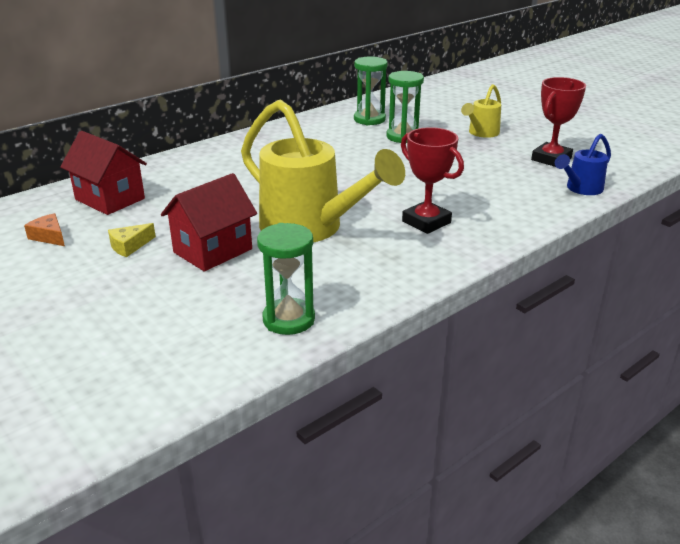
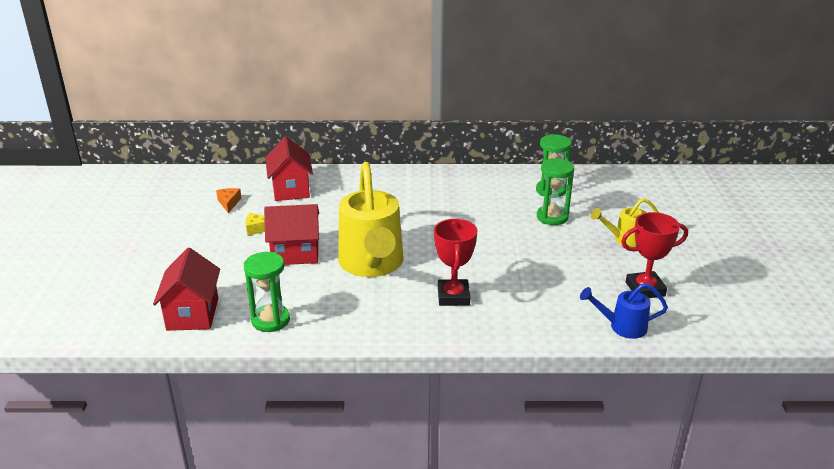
camera: 40 degrees right, 0 degrees up
(185, 357) = (192, 314): none -> red house

